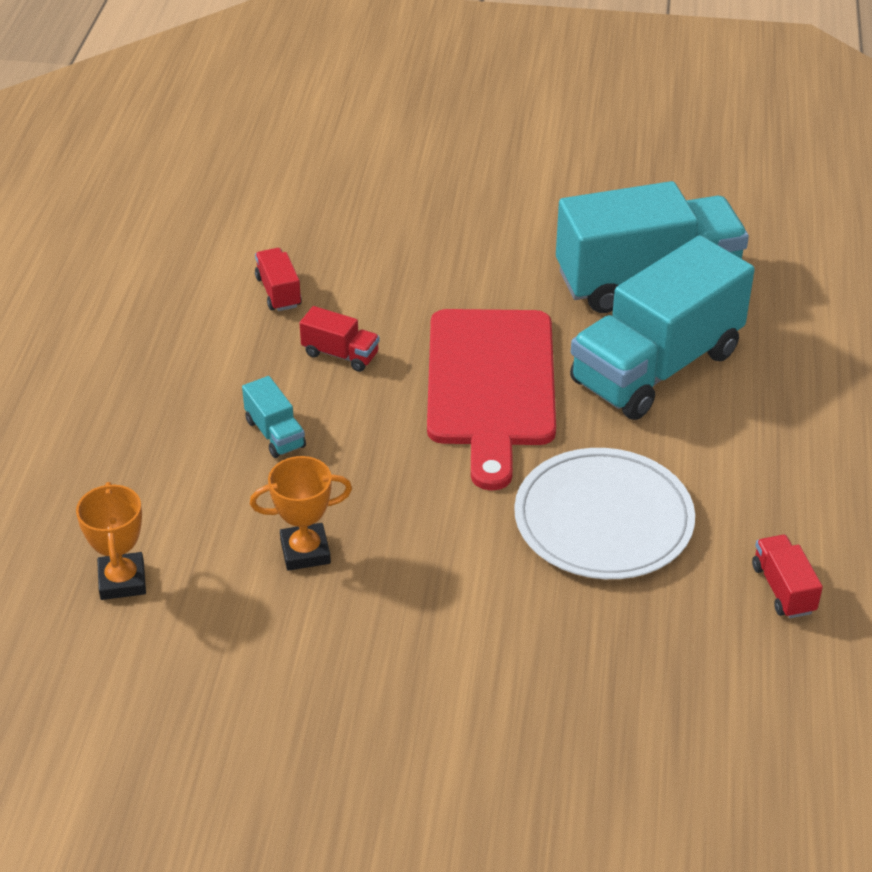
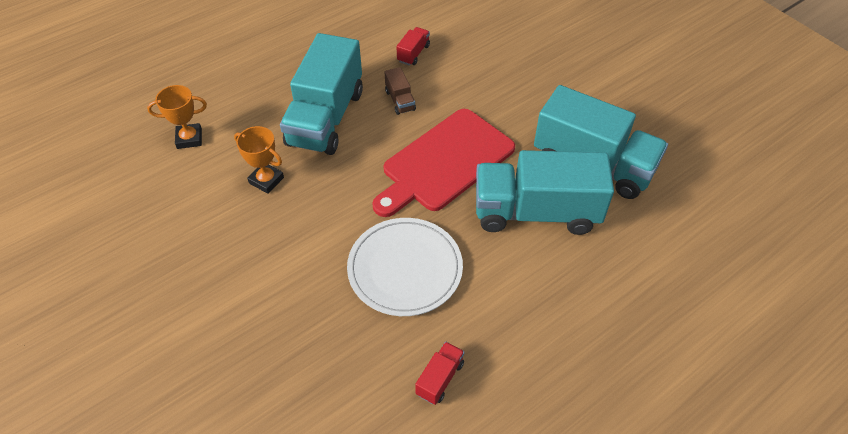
camera: 45 degrees right, 10 degrees up
(122, 581) = (189, 138): orange trophy -> orange trophy turned 45 degrees clockwise
(275, 433) = (326, 118): turquoise truck -> turquoise truck, size x2.47
(340, 354) = (400, 100): red truck -> brown truck

